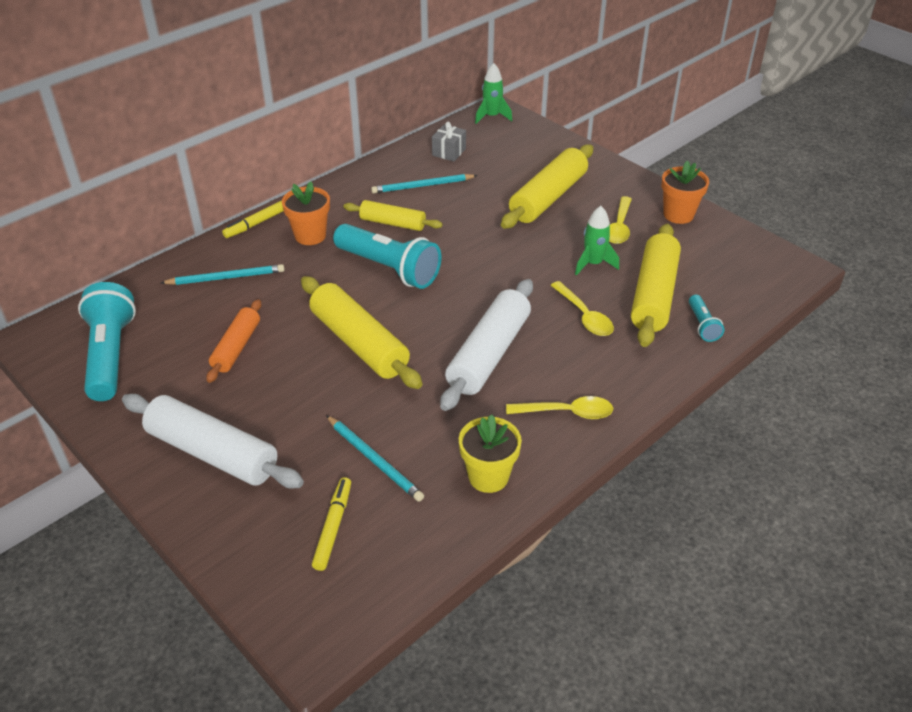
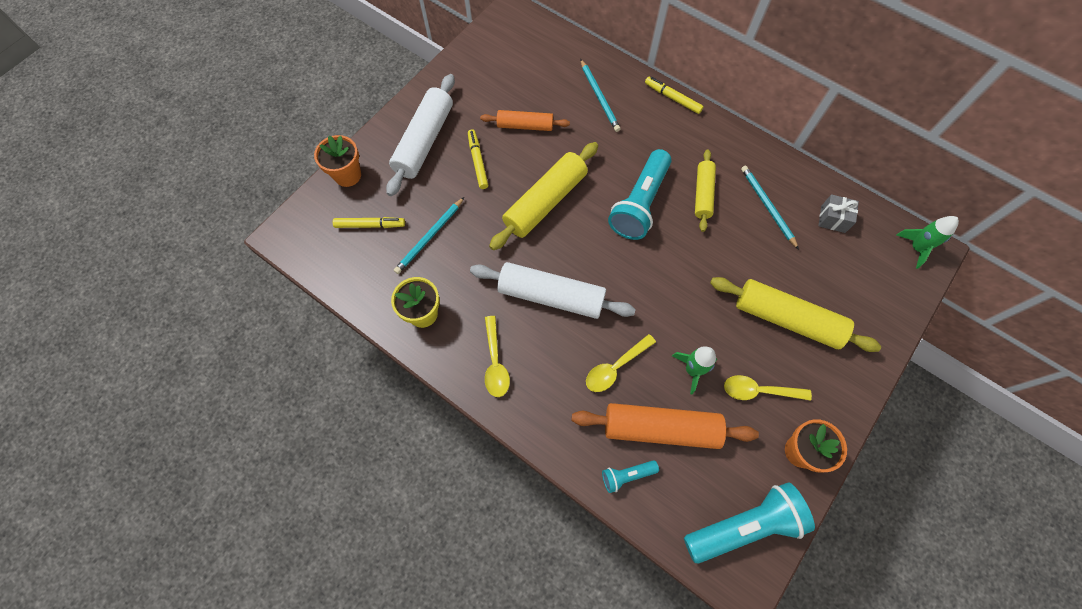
camera: 80 degrees right, 25 degrees up
(110, 355) = (503, 57): turquoise flashlight -> turquoise flashlight (744, 525)
(273, 399) = (478, 162): none -> yellow marker
(310, 236) = (667, 138): orange flower pot -> orange flower pot (347, 175)
(654, 295) = (660, 428): yellow rolling pin -> orange rolling pin

